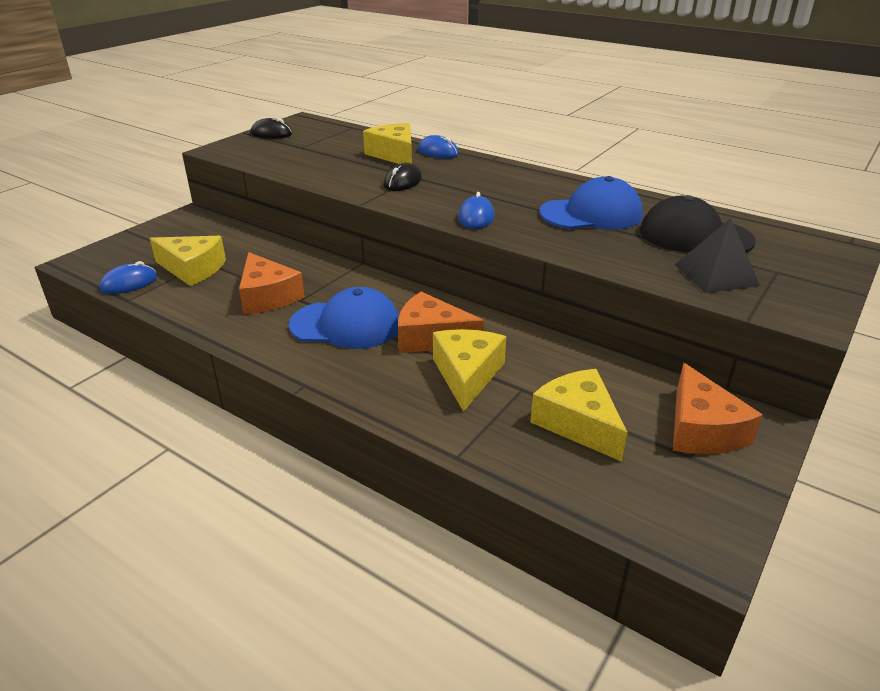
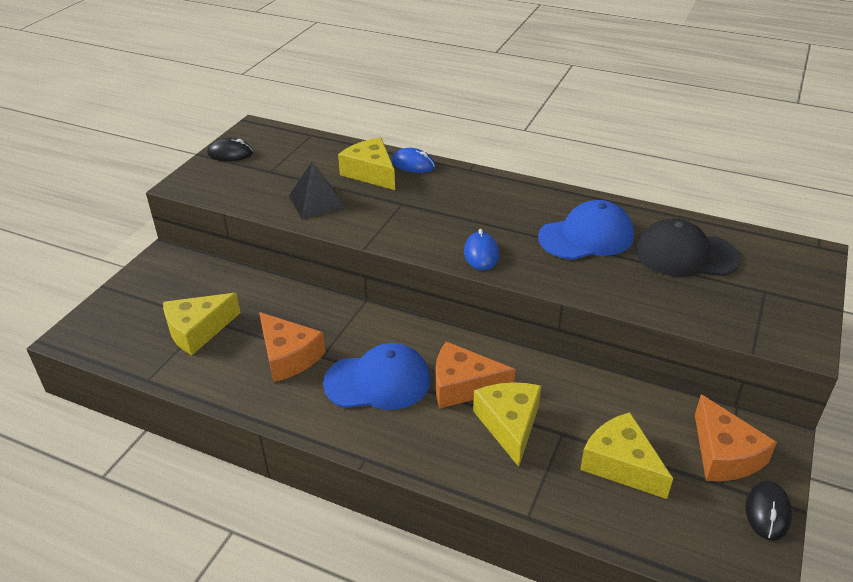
camera: 10 degrees left, 5 degrees up
(129, 283) = (139, 358): blue mouse -> none
(193, 269) = (198, 330): yellow cheese -> yellow cheese turned 135 degrees clockwise
(402, 182) = (393, 212): black mouse -> black mouse (767, 512)
(716, 274) = (715, 302): black pyramid -> black pyramid (316, 201)

